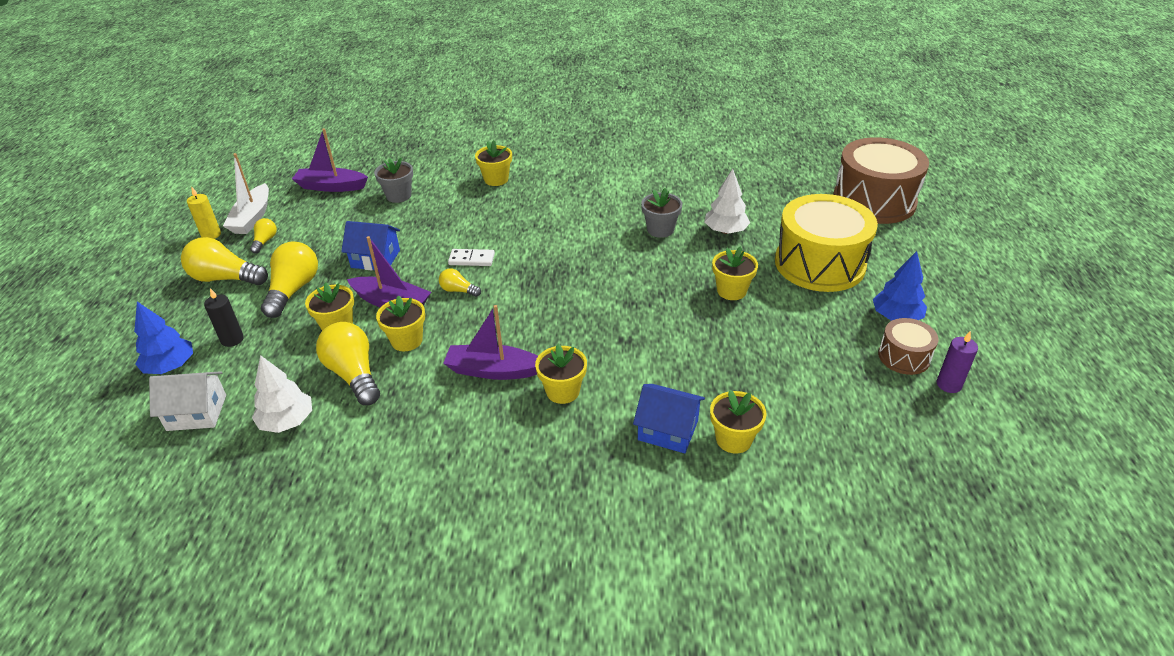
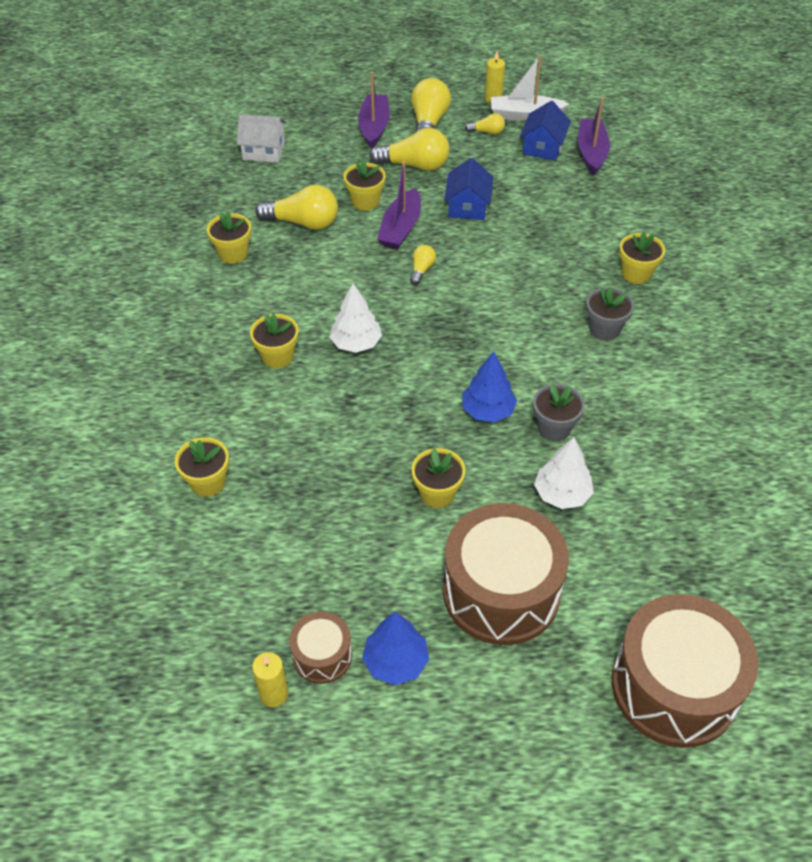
camera: 85 degrees right, 10 degrees up
(170, 366) = (315, 124): blue tree -> blue tree (487, 410)
(197, 412) = (264, 151): white house -> white house turned 75 degrees counterclockwise
(232, 339) = (347, 147): black candle -> none
(287, 421) = (251, 198): white tree -> white tree (356, 343)
(354, 374) = (303, 223): yellow light bulb -> yellow light bulb turned 45 degrees clockwise
(398, 196) = (584, 203): grey flower pot -> grey flower pot (604, 329)
(407, 340) = (347, 247): yellow flower pot -> yellow flower pot (233, 253)
(471, 259) = (474, 273): white domino -> none
(493, 370) = (306, 307): purple boat -> purple boat (374, 127)
(668, 430) = (223, 433): blue house -> blue house (543, 147)
(819, 264) = (501, 591): yellow drum -> brown drum
(949, 384) = (274, 694): purple candle -> yellow candle

